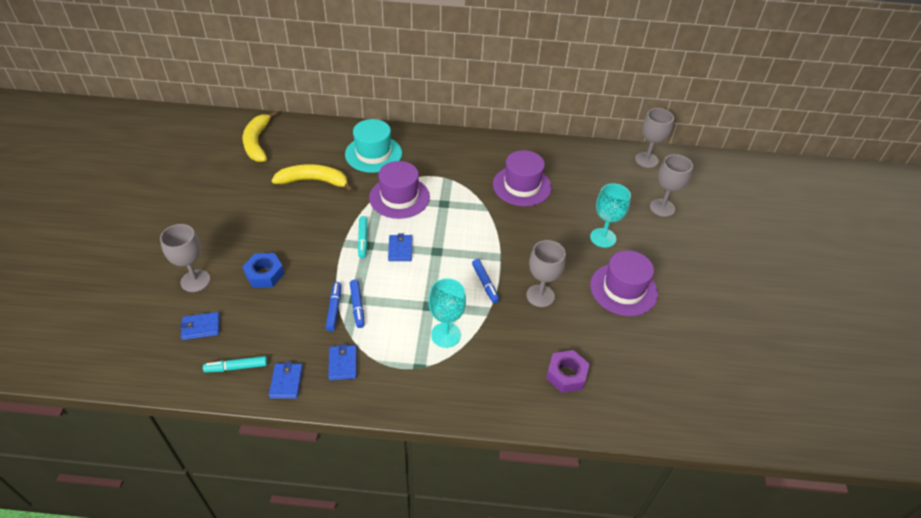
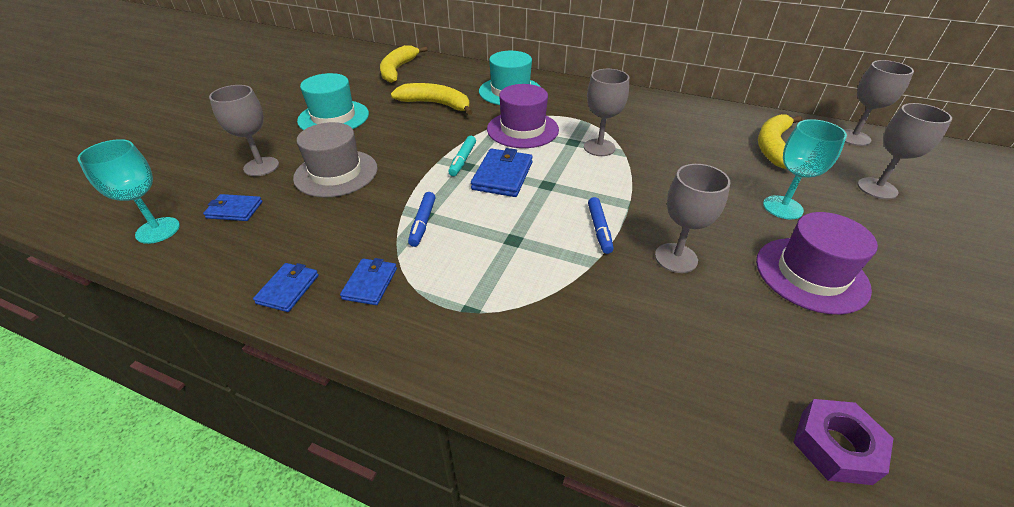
camera: 20 degrees right, 5 degrees down
(228, 214) = (333, 117): none -> turquoise hat
(236, 367) = (242, 259): turquoise marker -> none
(264, 274) = (336, 173): blue nut -> grey hat
(334, 309) = (393, 220): blue marker -> none
(400, 249) = (502, 176): blue wallet -> blue wallet, size x1.58
(446, 335) = (523, 278): turquoise goblet -> turquoise goblet (158, 230)
(465, 205) = (599, 147): none -> grey goblet
(522, 186) = (676, 139): purple hat -> none
(566, 375) = (698, 376): purple nut -> purple nut (835, 446)
(592, 180) = (773, 146): none -> yellow banana

